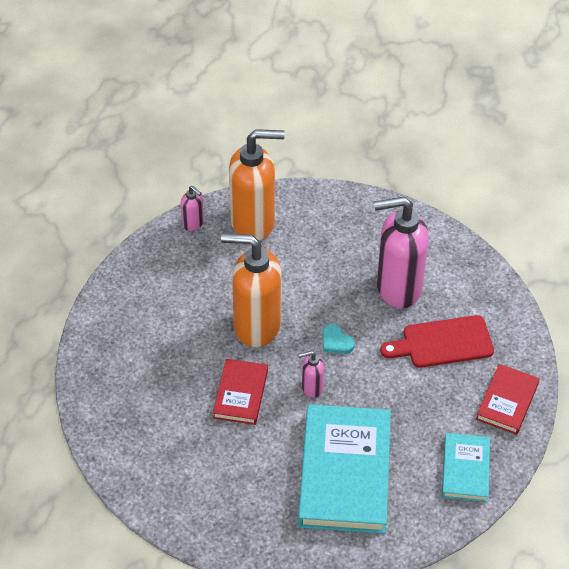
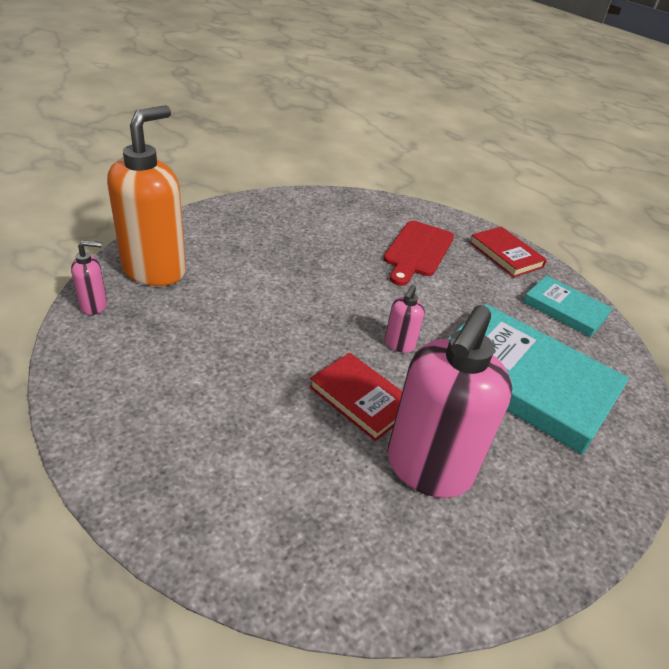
camera: 60 degrees left, 10 degrees down
(256, 326) = (283, 338): orange soap dispenser -> none
(336, 342) = (358, 301): turquoise heart -> none
(398, 288) = (336, 240): pink soap dispenser -> pink soap dispenser (428, 468)

